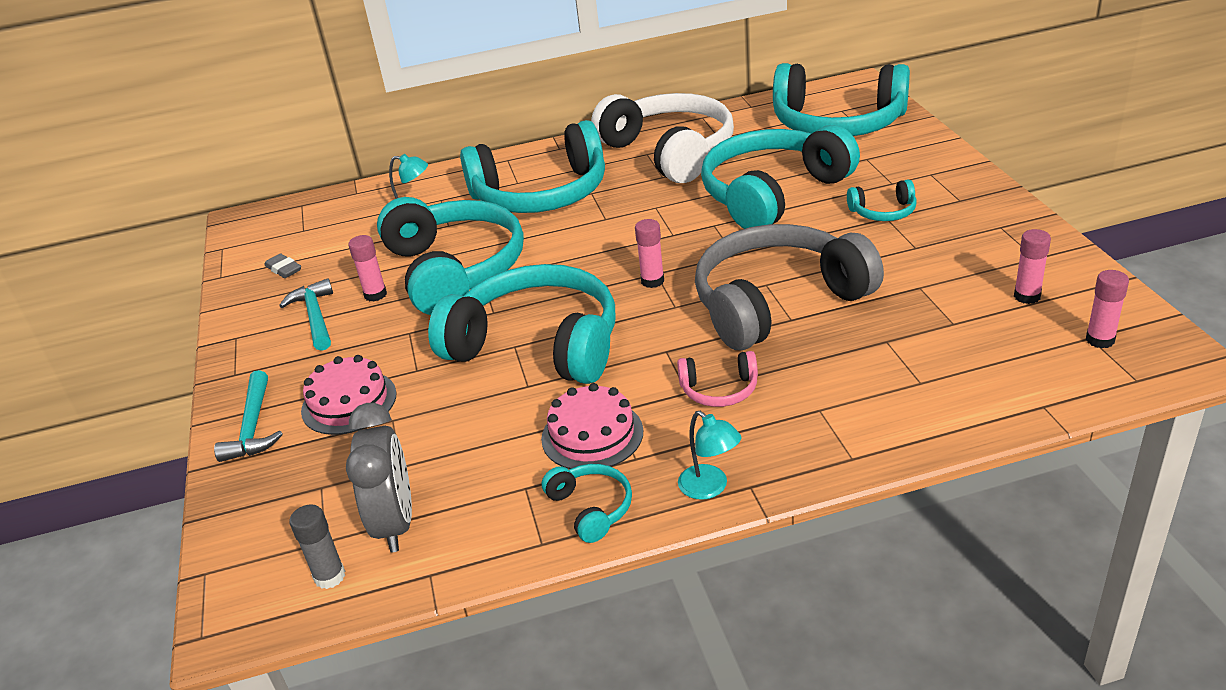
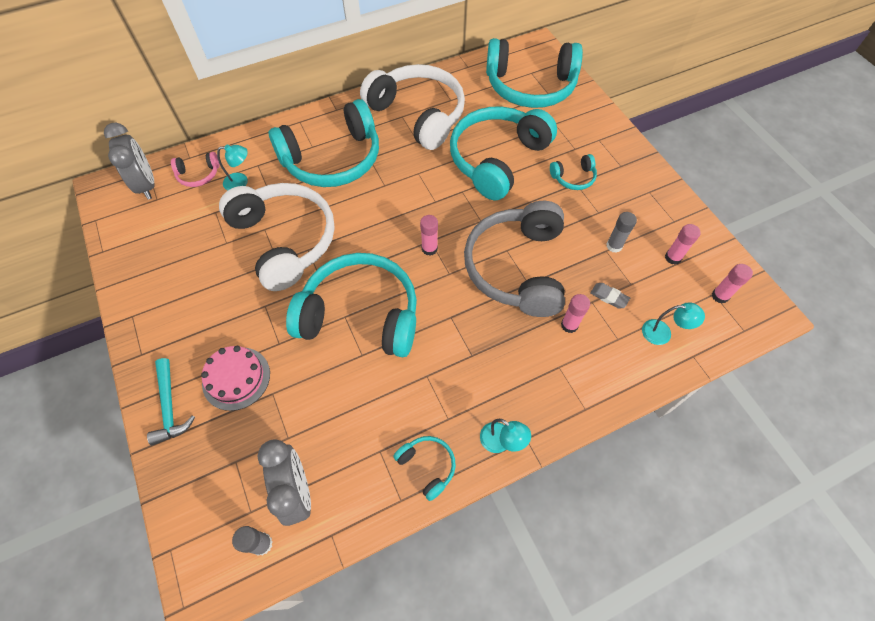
camera: 15 degrees left, 25 degrees up
(284, 269) = (152, 242): grey eraser -> grey eraser (609, 297)
(295, 217) = (147, 185): none -> grey clock
(315, 317) = (189, 292): turquoise hammer -> none
(375, 295) = (230, 268): pink glue stick -> pink glue stick (569, 325)
(454, 270) = (284, 240): turquoise headphones -> white headphones
(592, 435) = (415, 399): pink cake -> none
(719, 389) = (492, 352): pink headphones -> pink headphones (198, 175)
(778, 302) = (517, 268): grey headphones -> grey headphones turned 45 degrees counterclockwise
(933, 282) = (614, 246): none -> grey glue stick
(996, 378) = (663, 333): none -> turquoise lamp

